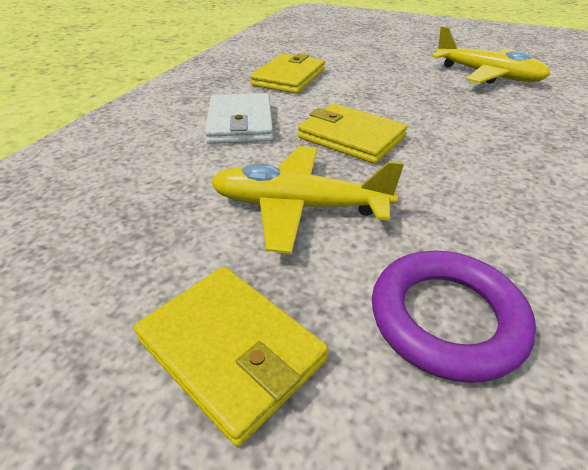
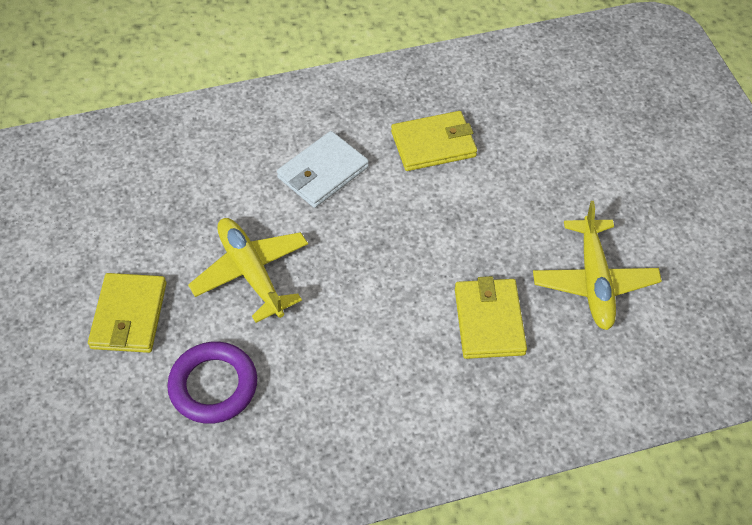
camera: 50 degrees right, 15 degrees up
(351, 137) = (363, 249): yellow wallet -> yellow wallet (489, 321)

